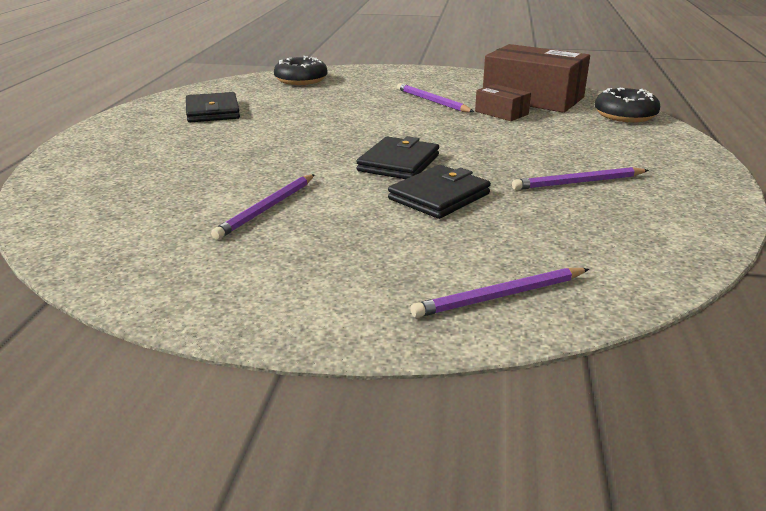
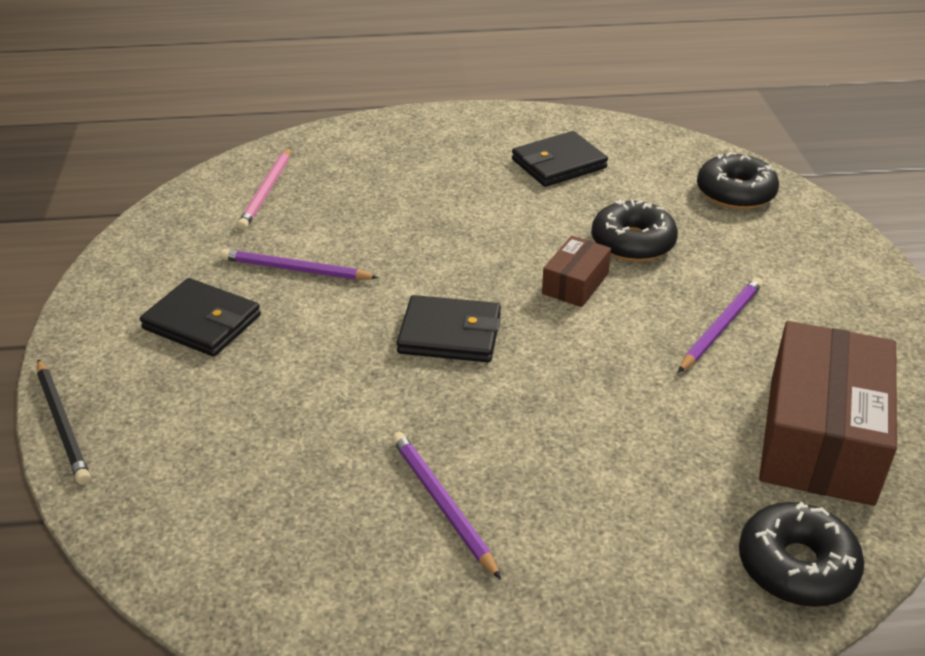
camera: 75 degrees right, 10 degrees up
(113, 213) = (267, 191): none -> pink pencil
(331, 107) = (632, 243): none -> black donut
(439, 196) = (357, 381): black wallet -> black wallet (202, 322)
(448, 337) = (63, 424): none -> black pencil
(500, 296) = (132, 451): purple pencil -> none
(501, 113) = (709, 406): brown box -> brown box (575, 283)

